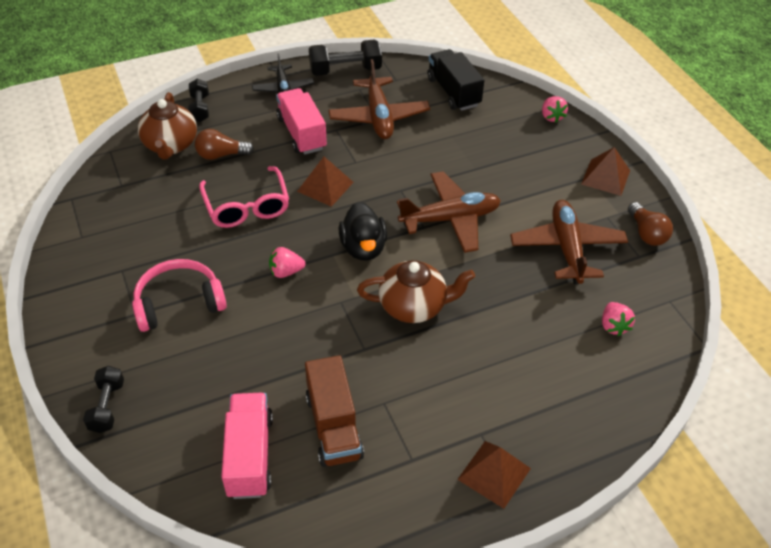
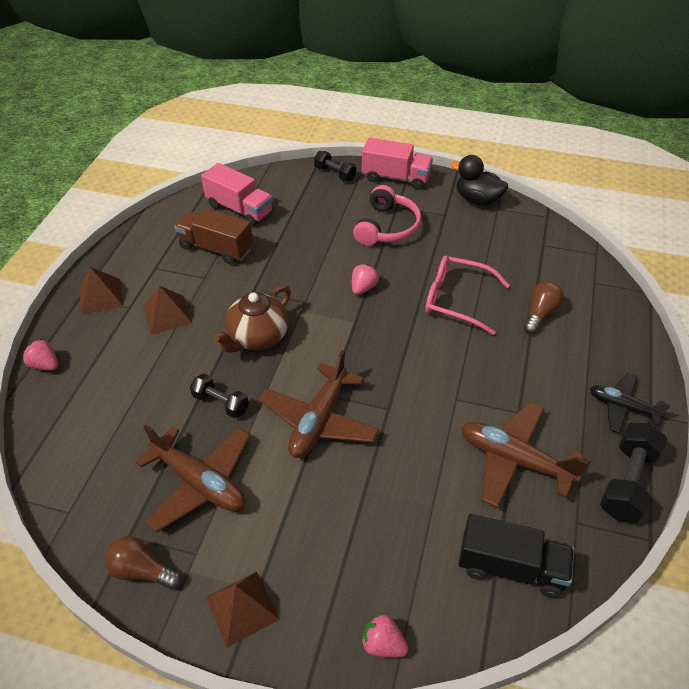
camera: 130 degrees right, 0 degrees up
(170, 145) = (578, 289): brown teapot -> none
(200, 108) = (626, 330): black dumbbell -> black dumbbell (221, 403)
(302, 133) = (531, 382): pink truck -> pink truck (396, 178)
(325, 186) = (439, 359): brown pyramid -> brown pyramid (167, 314)
(363, 248) = (344, 343): black duck -> black duck (477, 199)
(613, 326) = (100, 446): pink strawberry -> pink strawberry (45, 365)

